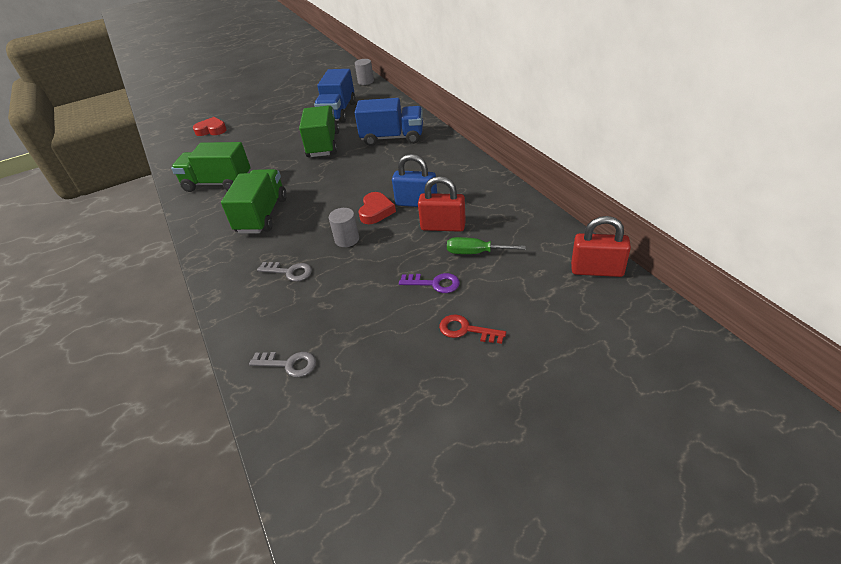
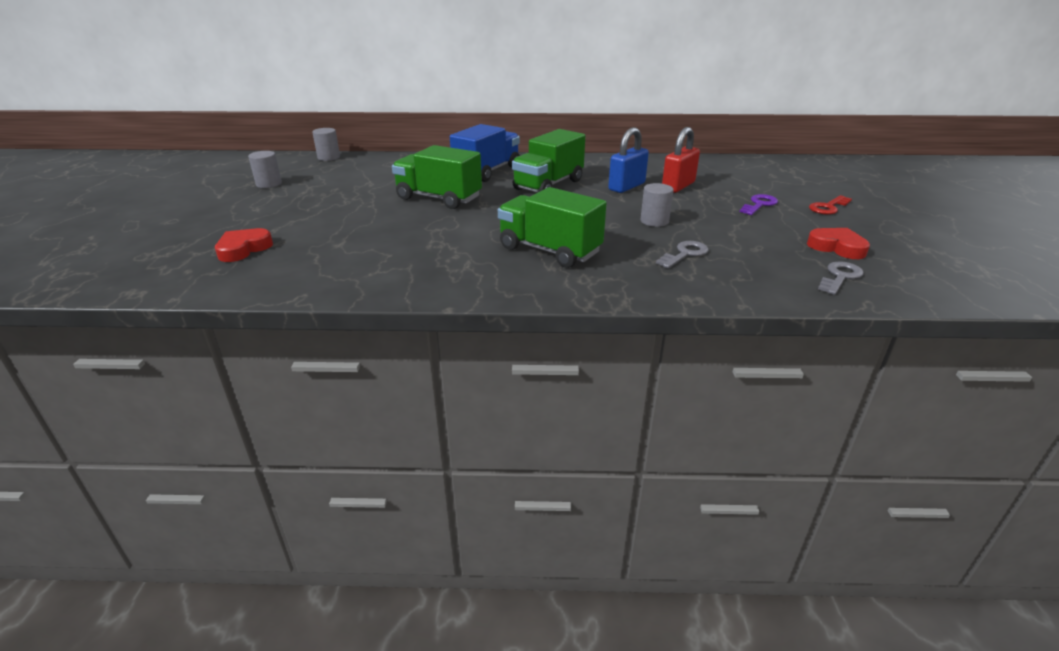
camera: 65 degrees left, 10 degrees down
(218, 183) = (422, 265): green truck -> green truck (548, 185)
(304, 90) = (269, 184): none -> grey cylinder
(338, 112) = (374, 180): blue truck -> none
(376, 211) = (619, 202): red heart -> red heart (837, 247)
(475, 252) = (728, 185): green screwdriver -> none
(597, 270) = (783, 162): red padlock -> none

